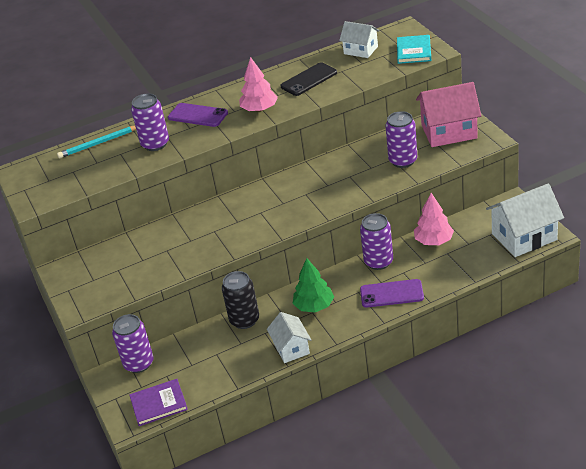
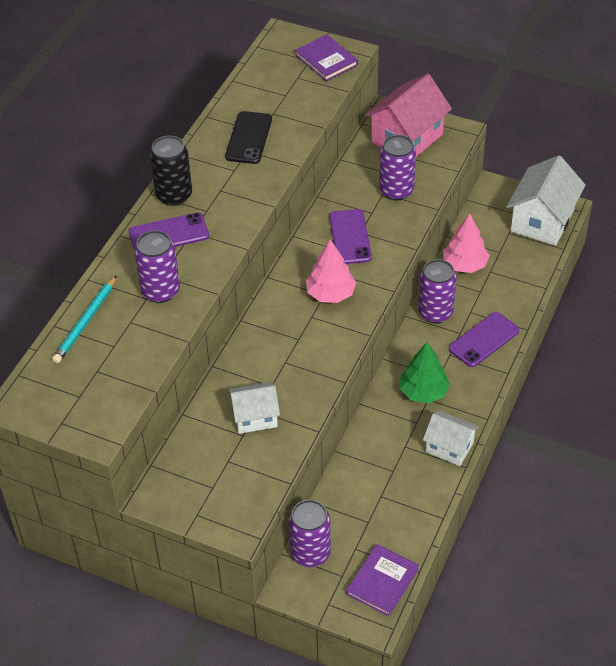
camera: 45 degrees left, 10 degrees up
(244, 320) = (369, 444): black can -> black can (174, 195)
(259, 109) = (234, 196): pink tree -> pink tree (330, 294)
(339, 176) = (350, 237): none -> purple phone
(361, 50) = (265, 79): white house -> white house (255, 417)
(414, 51) = (326, 60): turquoise book -> purple book

